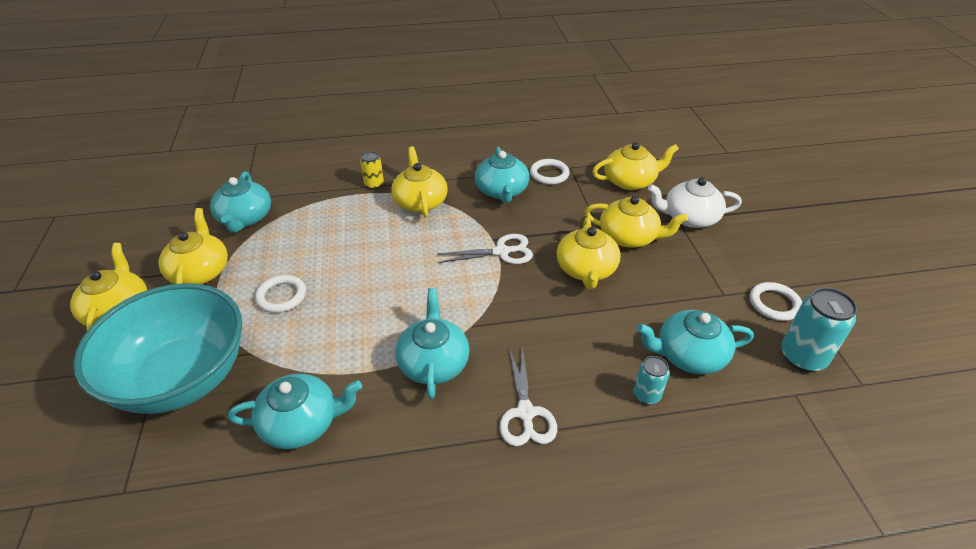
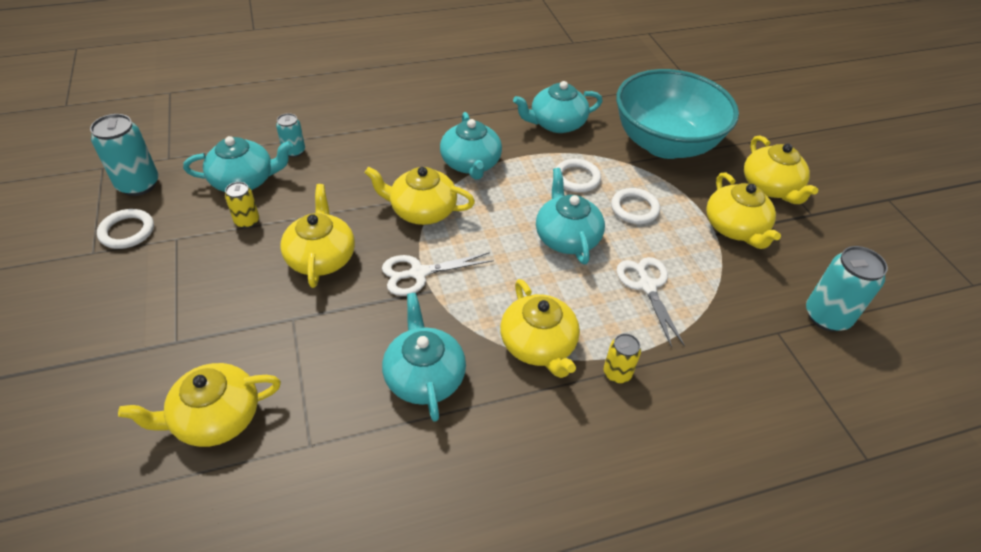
camera: 170 degrees right, 5 degrees up
(198, 204) = (827, 316): none -> turquoise can
(245, 218) = (748, 298): turquoise teapot -> turquoise teapot (566, 237)
(525, 413) = (392, 136): white scissors -> white scissors (647, 286)
(549, 174) = (348, 423): white ring -> white ring (577, 178)
(629, 237) = (255, 306): yellow teapot -> yellow teapot (422, 210)
(665, 307) = (247, 221): none -> yellow can
(689, 217) = (157, 346): white teapot -> none

